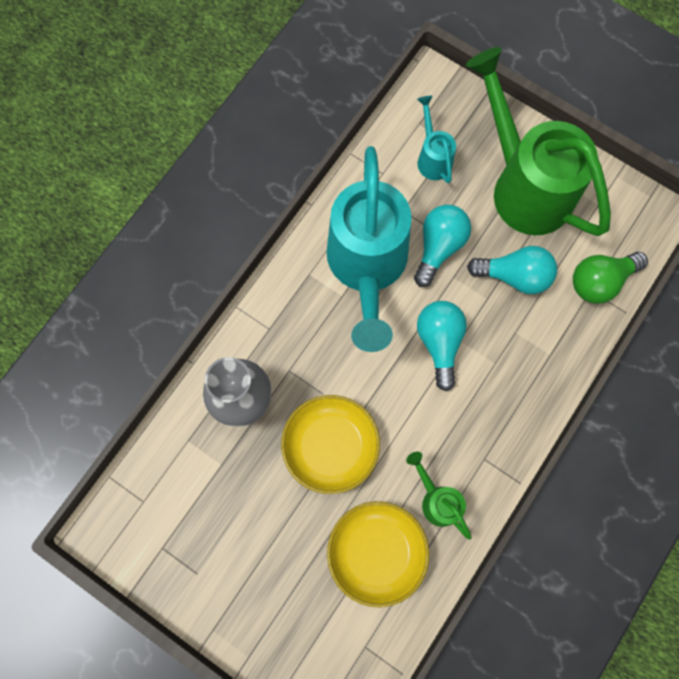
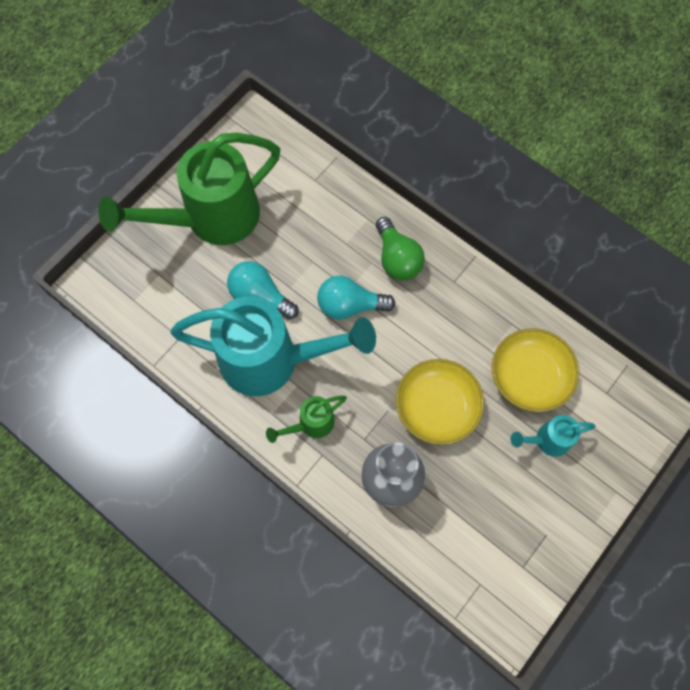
camera: 85 degrees left, 5 degrees down
(432, 157) = (170, 292): turquoise watering can -> turquoise watering can (547, 440)
(437, 499) = (486, 323): green watering can -> green watering can (310, 424)
(514, 276) = (295, 237): turquoise light bulb -> none
(600, 281) = (308, 172): green light bulb -> green light bulb (397, 258)

